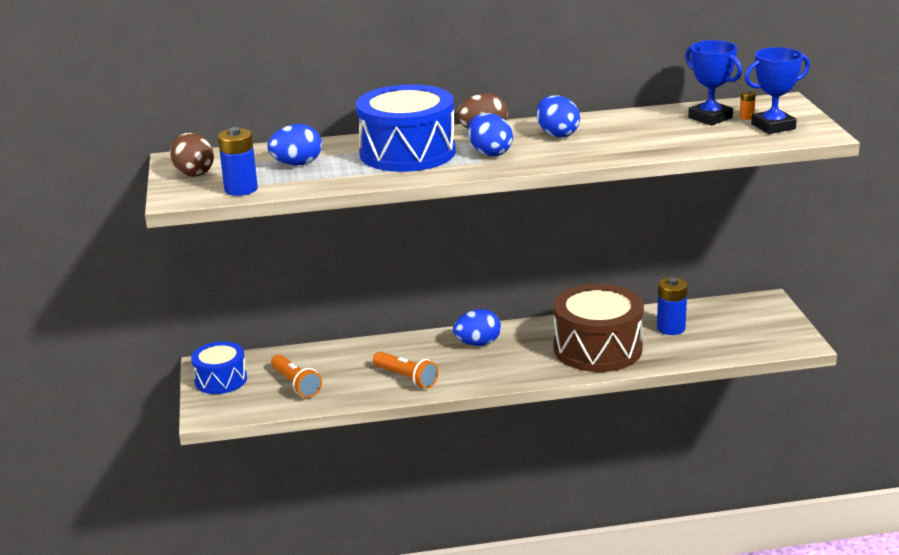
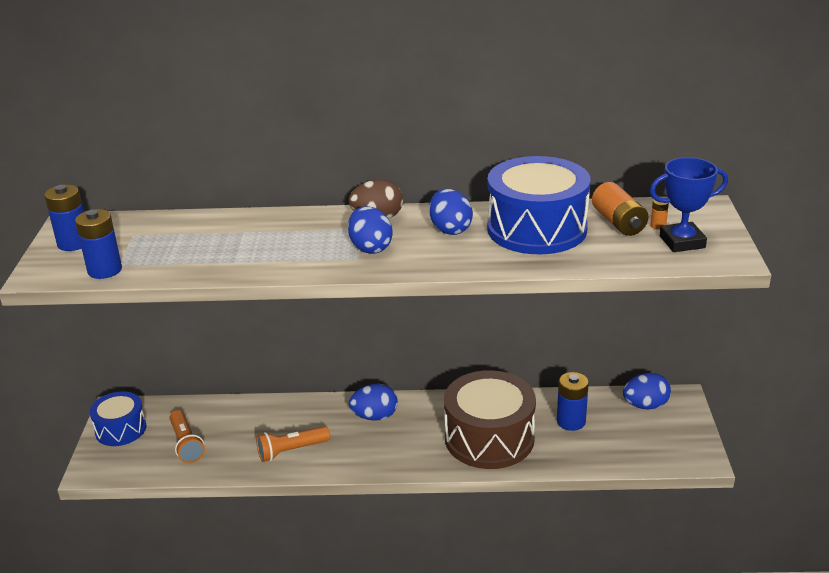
camera: 10 degrees right, 5 degrees up
(193, 173) = (74, 243): brown egg -> blue battery
(297, 164) = (176, 242): blue egg -> blue egg (645, 405)
(406, 378) = (291, 451): orange flashlight -> orange flashlight turned 105 degrees clockwise
(407, 153) = (289, 238): blue drum -> blue drum (537, 229)
(710, 118) = (618, 222): blue trophy -> orange battery

